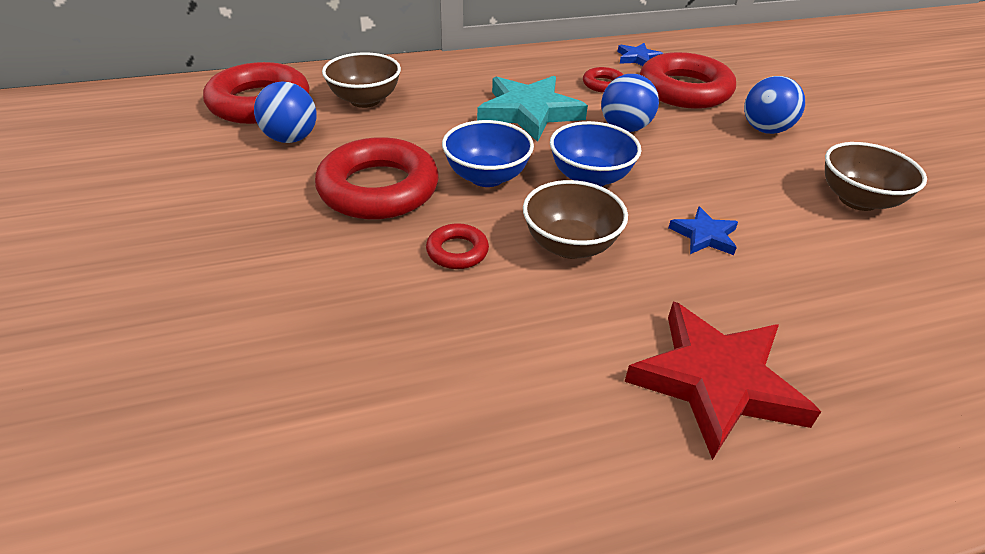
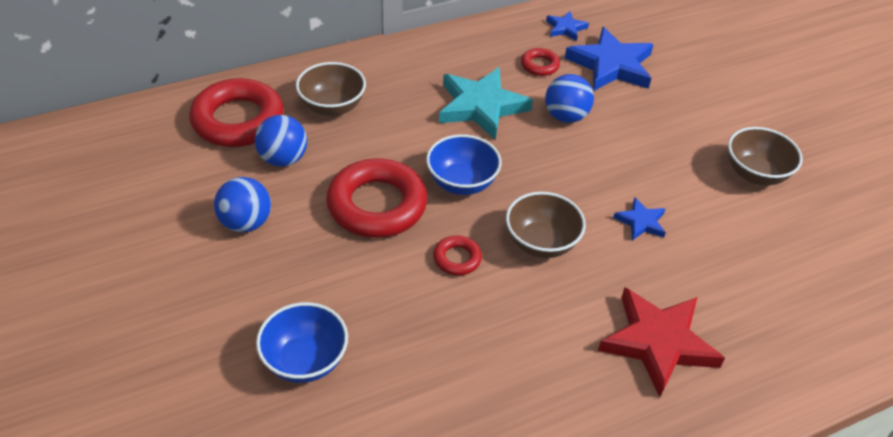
camera: 10 degrees left, 5 degrees up
(590, 178) = (545, 174): blue bowl -> blue bowl (305, 361)
(684, 90) = (611, 65): red ring -> blue star
(765, 130) = (682, 106): blue ball -> blue ball (246, 223)

